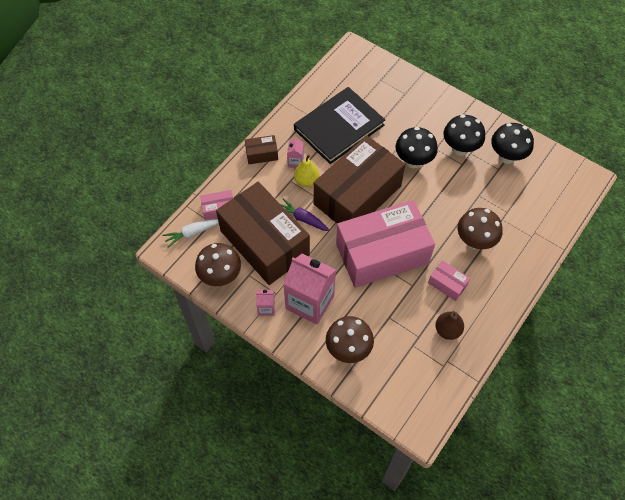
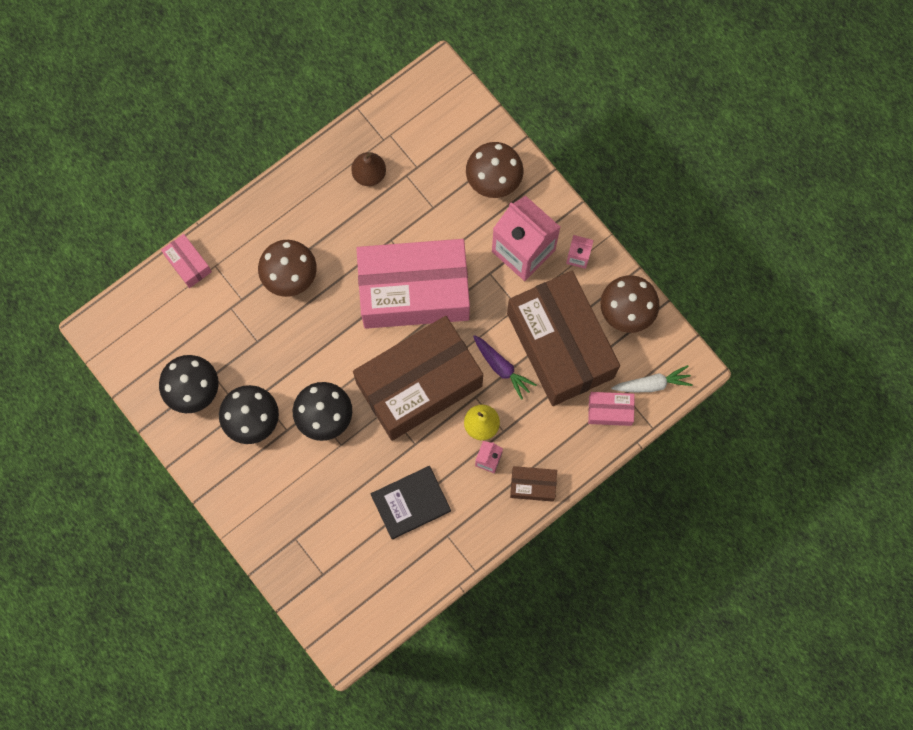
camera: 165 degrees left, 15 degrees up
(339, 127) = (410, 503): black book -> black book, size x0.61
(447, 284) = (347, 230): pink box -> pink box (188, 264)

